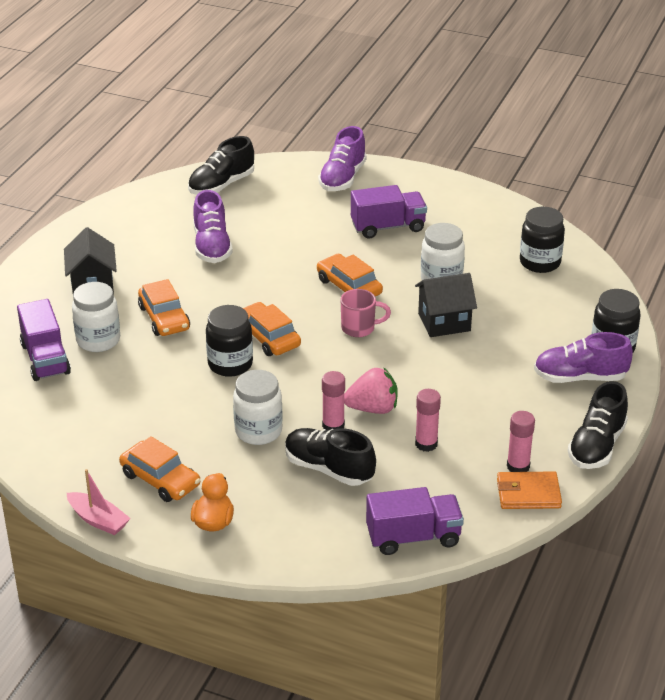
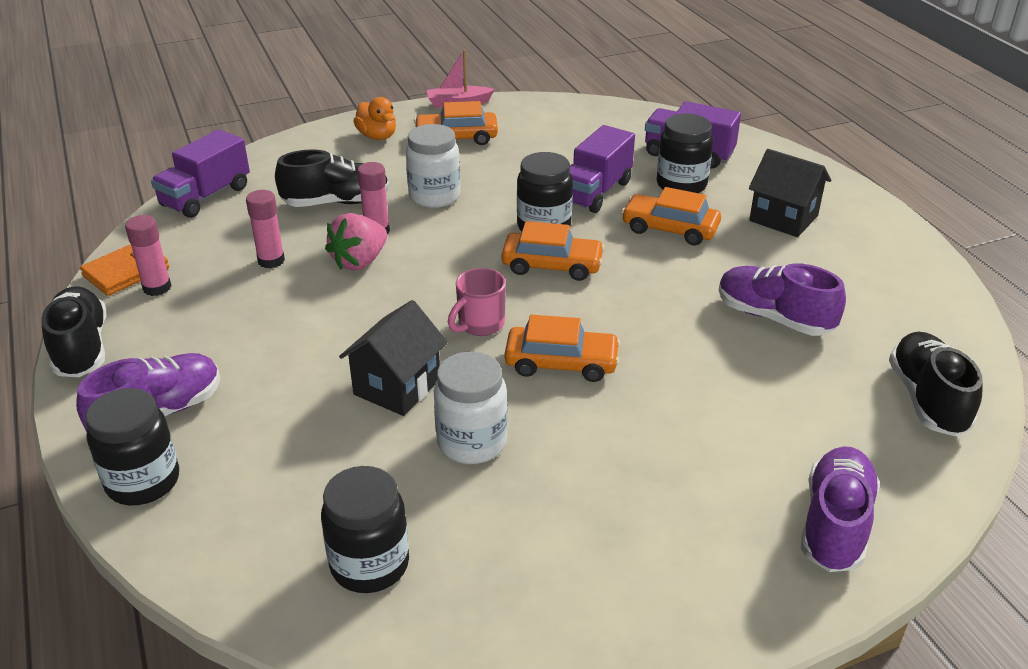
camera: 135 degrees right, 0 degrees up
(98, 340) = (681, 185): white jar -> black jar
(342, 178) = (835, 524): purple shoe -> purple shoe turned 45 degrees clockwise
(388, 227) = (647, 479): purple truck -> purple truck (595, 192)

